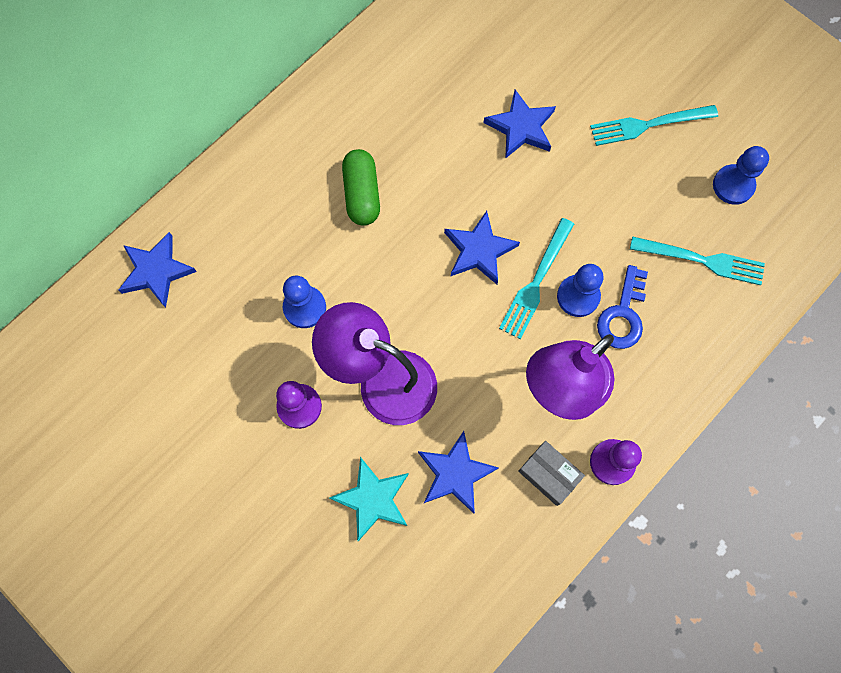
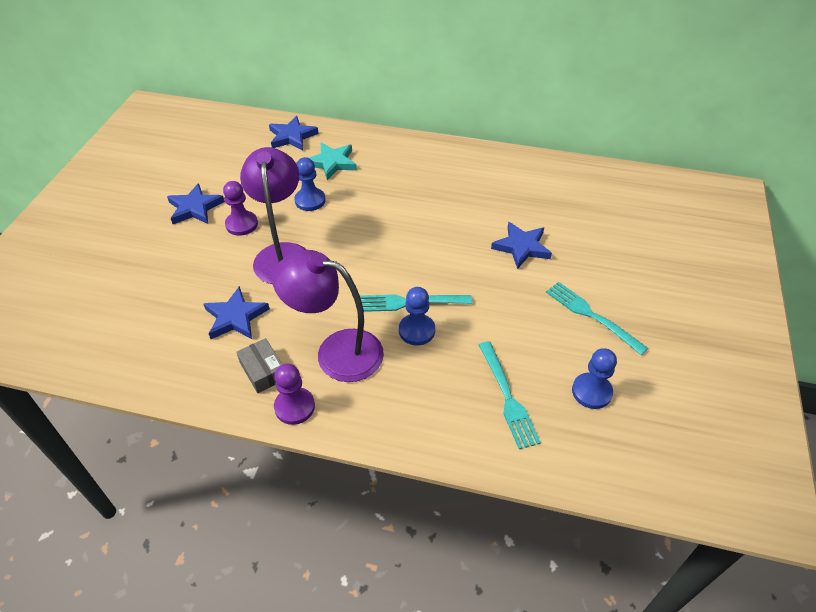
camera: 60 degrees right, 25 degrees down
(362, 194) = (406, 194): green capsule -> none
(373, 499) = (195, 283): turquoise star -> turquoise star (332, 163)
(479, 250) = (411, 263): blue star -> blue star (195, 208)
(549, 474) = (263, 371): grey box -> grey box turned 45 degrees counterclockwise
(623, 315) = (421, 364): blue key -> none

